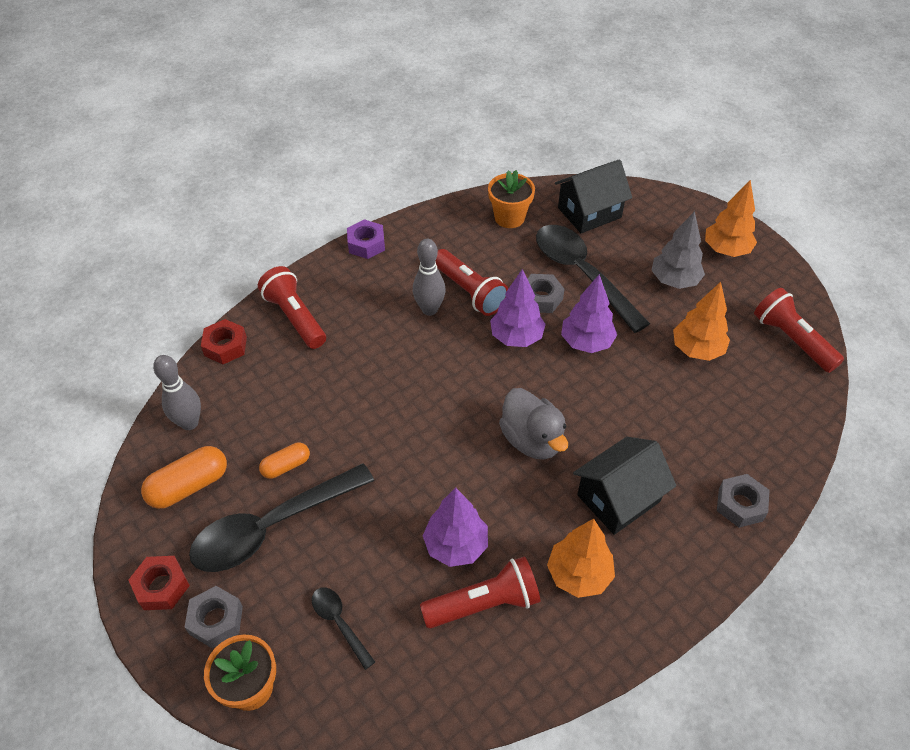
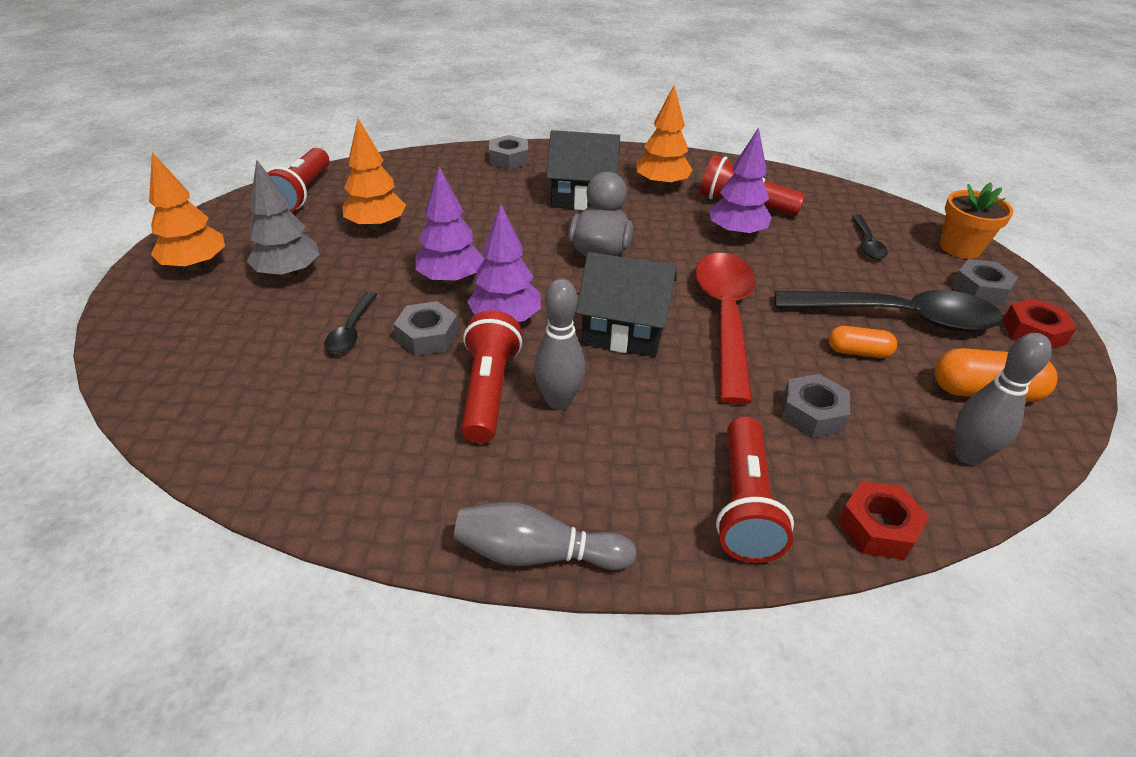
camera: 140 degrees left, 10 degrees down
(290, 393) = (812, 413): none -> grey nut
(366, 244) = (537, 553): purple nut -> grey bowling pin
(391, 434) = (725, 319): none -> red spoon
(509, 217) = (304, 448): orange flower pot -> none
(582, 274) = (351, 330): black spoon -> black spoon, size x0.46
(589, 213) = (217, 385): black house -> black house (624, 331)

